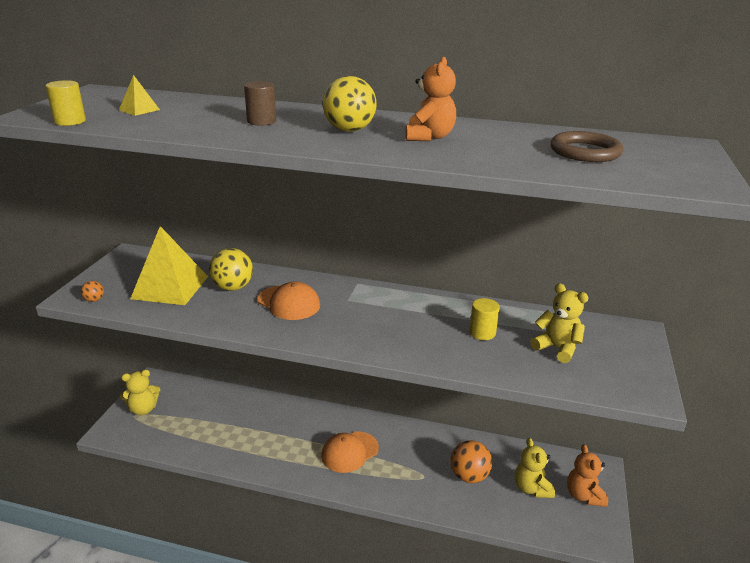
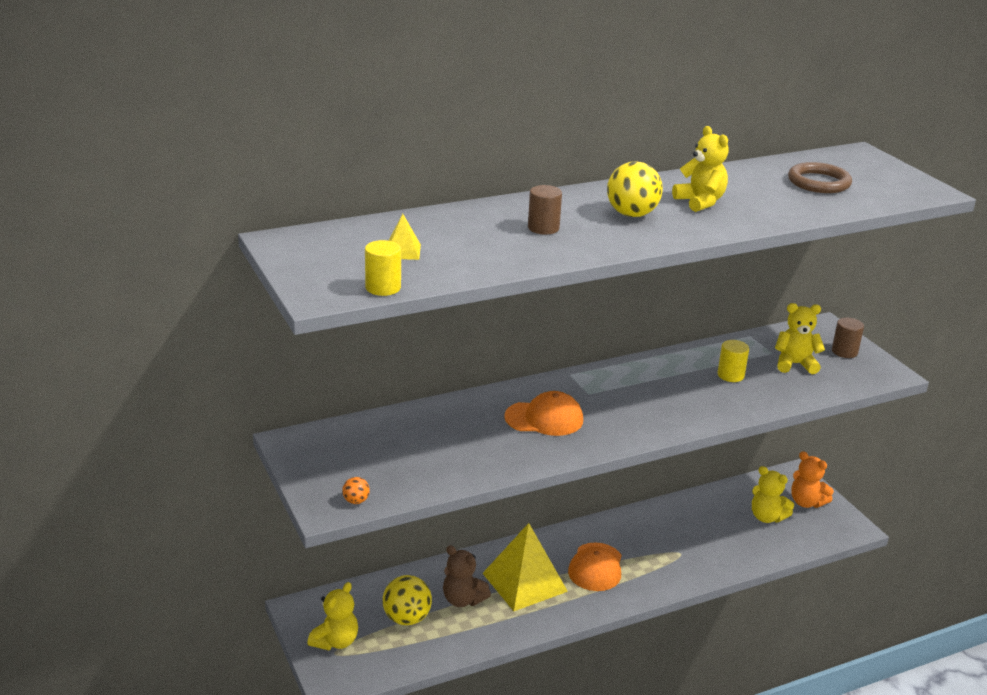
camera: 40 degrees left, 0 degrees up
(170, 287) = (407, 454): yellow pyramid -> yellow pyramid (524, 582)
(233, 287) = (468, 427): yellow ball -> yellow ball (407, 618)
(240, 425) = (463, 600): none -> brown teddy bear
(429, 137) = (700, 202): orange teddy bear -> yellow teddy bear
(469, 476) = (713, 533): orange ball -> none
(626, 358) = (844, 352): none -> brown cylinder

